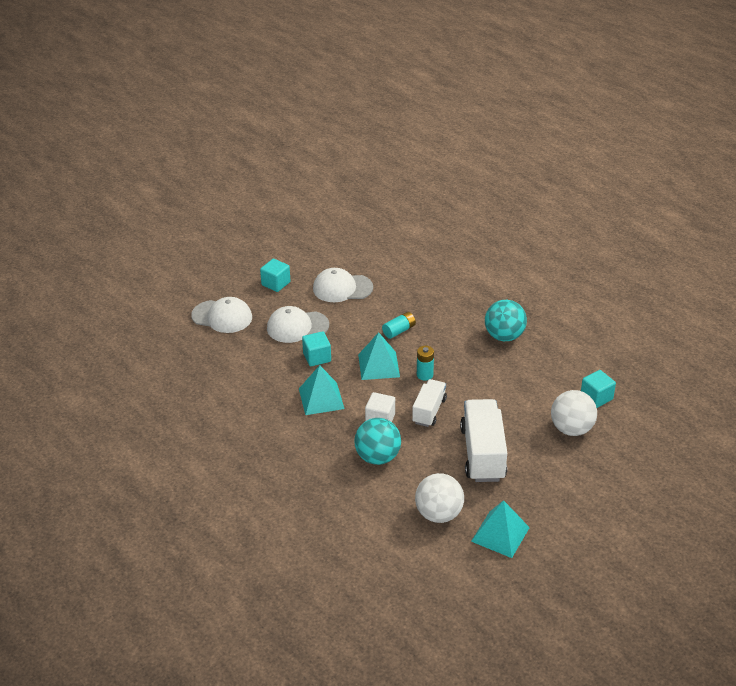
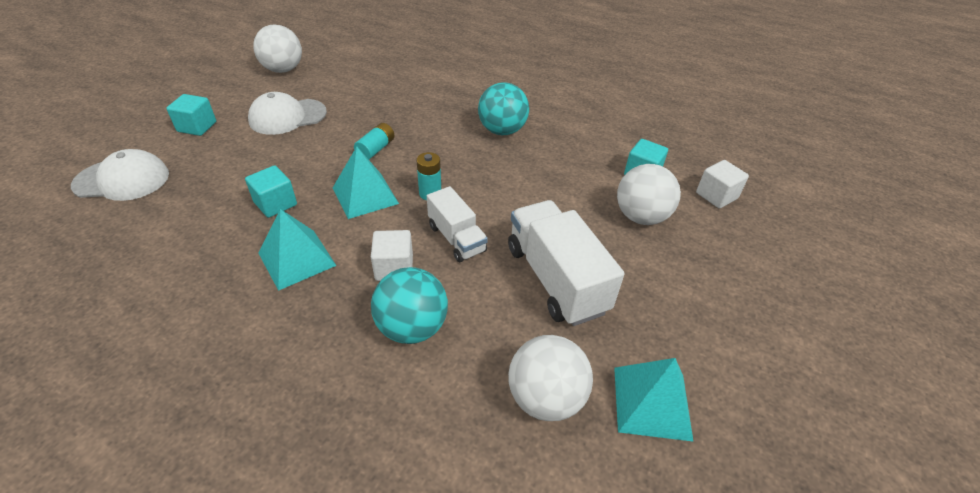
camera: 25 degrees left, 5 degrees up
(297, 327) = (238, 171): white cap -> none
(350, 241) = (283, 69): none -> white ball
(429, 411) = (456, 238): white truck -> white truck turned 150 degrees clockwise
(644, 428) = (716, 196): none -> white cube

